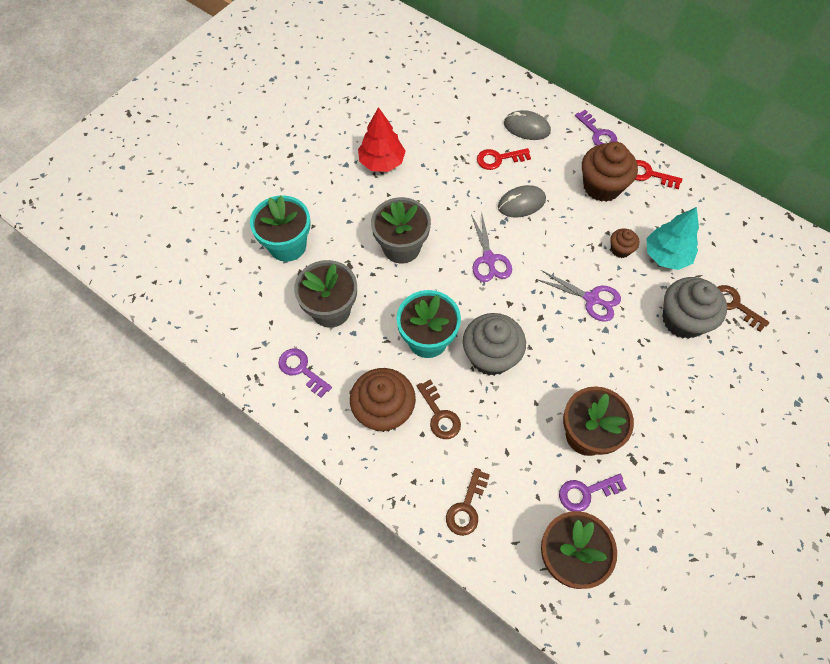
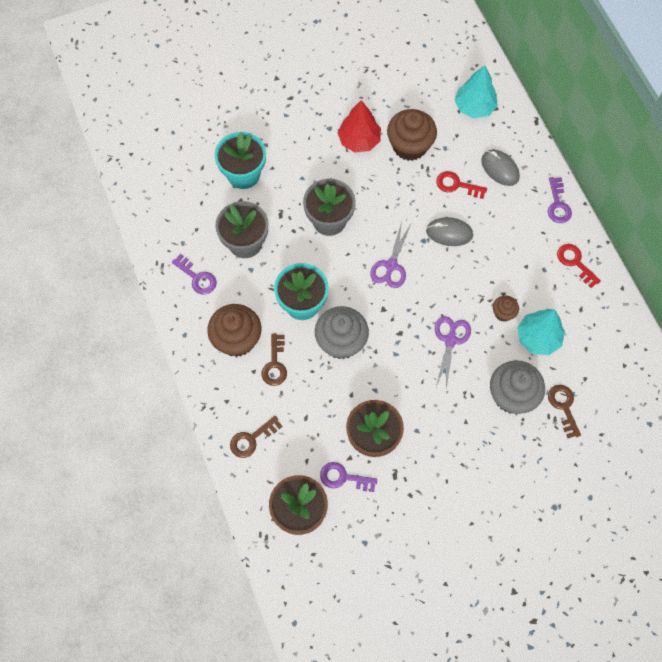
camera: 30 degrees right, 5 degrees up
(301, 370) = (197, 277): purple key -> purple key turned 150 degrees clockwise
(467, 87) = (474, 107): none -> turquoise tree
(591, 299) = (450, 340): purple scissors -> purple scissors turned 135 degrees counterclockwise
(602, 186) = (527, 252): brown cupcake -> brown cupcake (409, 146)

